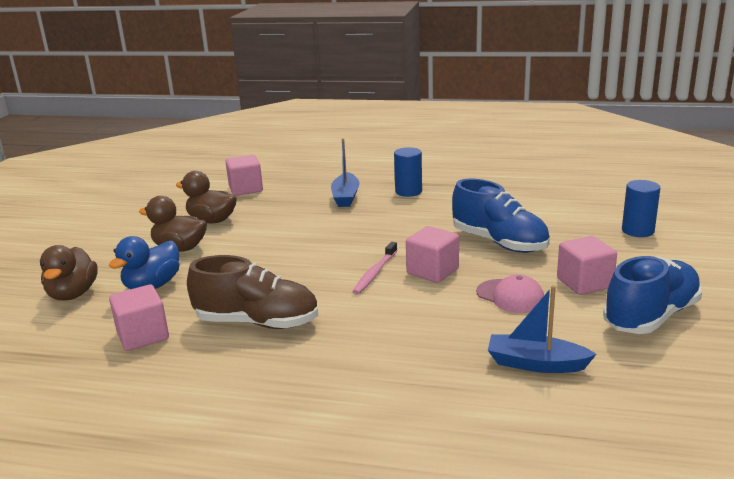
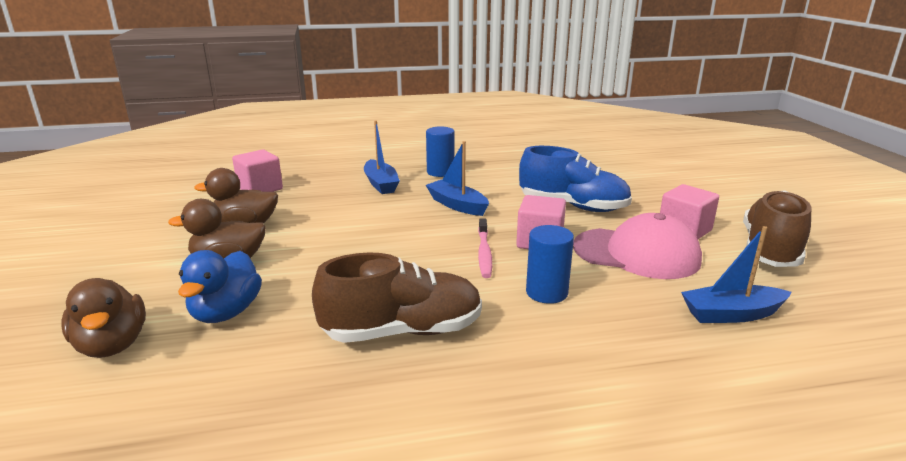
camera: 25 degrees left, 0 degrees up
(143, 336) = (263, 380): pink cube -> none
(393, 226) = (457, 205): none -> blue boat
(510, 296) = (636, 253): pink cap -> pink cap, size x1.70
(637, 231) = (674, 181): blue cylinder -> blue cylinder (546, 292)
(651, 316) = (769, 250): blue shoe -> brown shoe

